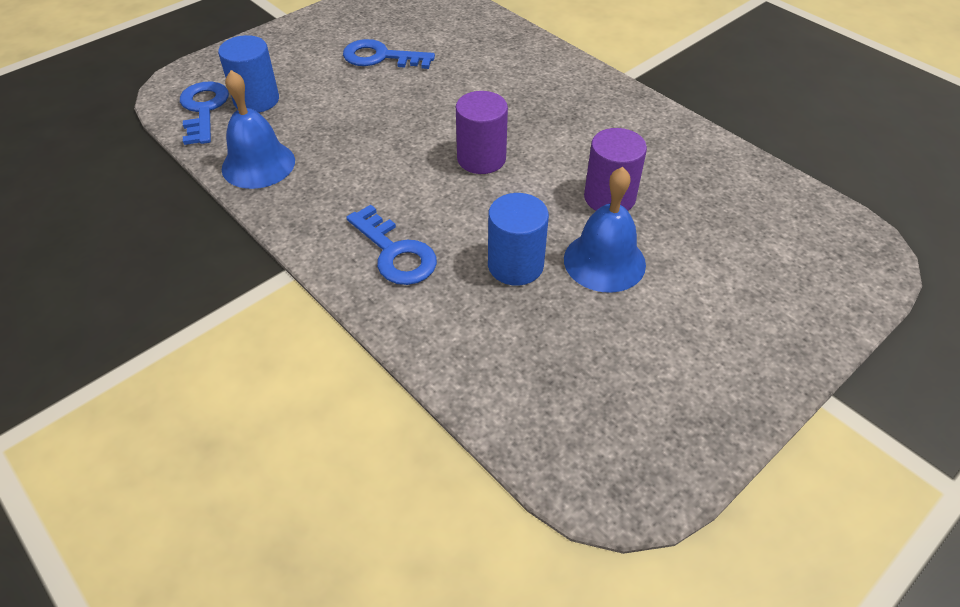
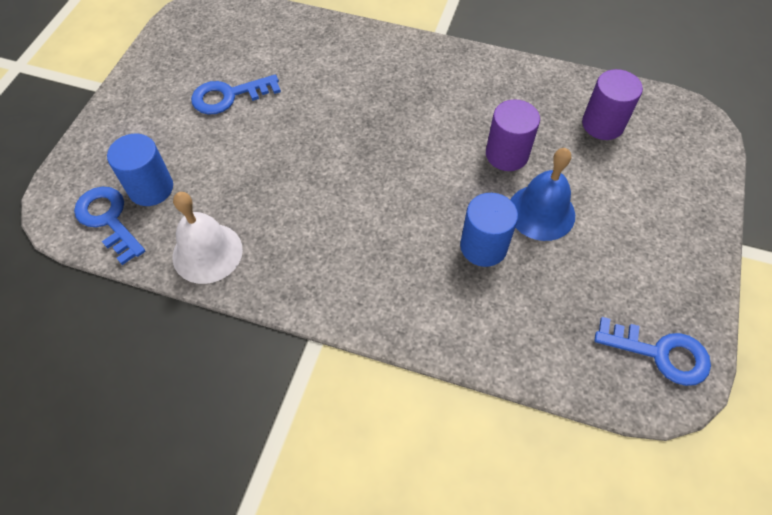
camera: 30 degrees left, 10 degrees up
(258, 164) = (207, 253): blue bell -> white bell
(395, 253) = (387, 281): blue key -> blue key (660, 353)
(481, 159) = (388, 162): purple cylinder -> purple cylinder (602, 124)

